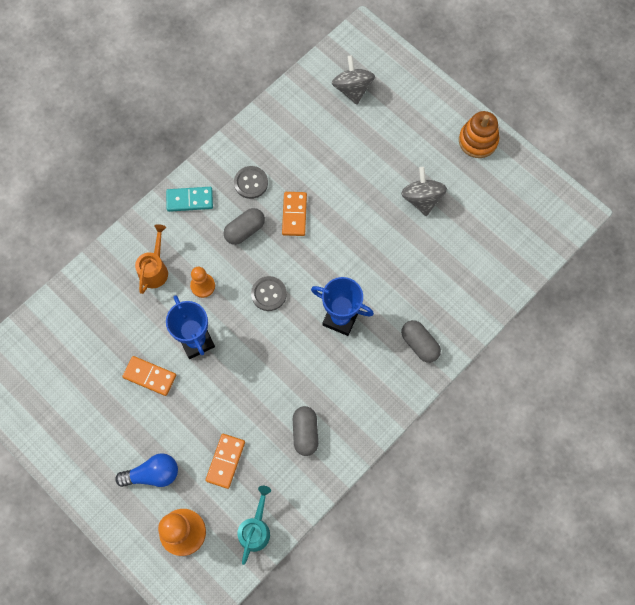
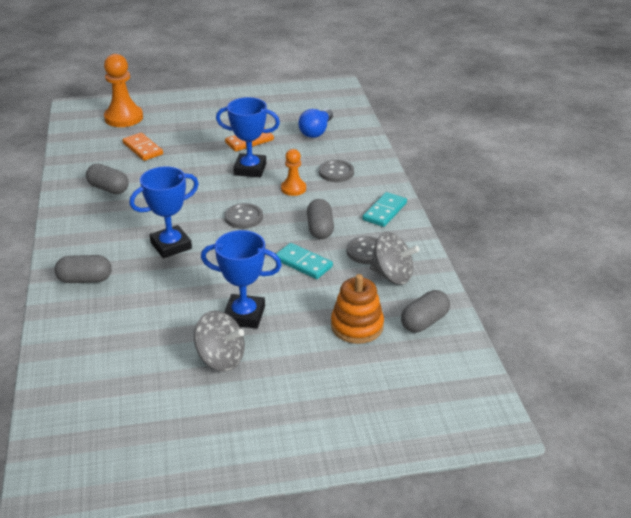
camera: 125 degrees right, 35 degrees down
(153, 474) = (178, 120): blue light bulb -> blue light bulb (316, 131)
(155, 269) = (336, 172): orange watering can -> grey button
(256, 529) = (80, 143): turquoise watering can -> none
(294, 214) = (303, 263): orange domino -> turquoise domino
(301, 108) = (424, 322): none -> grey capsule
(352, 89) = (415, 374): grey spinning top -> grey spinning top (392, 275)
(375, 213) = (244, 315): none -> blue trophy
(478, 140) = (238, 451): orange stacking toy -> orange stacking toy (357, 326)

